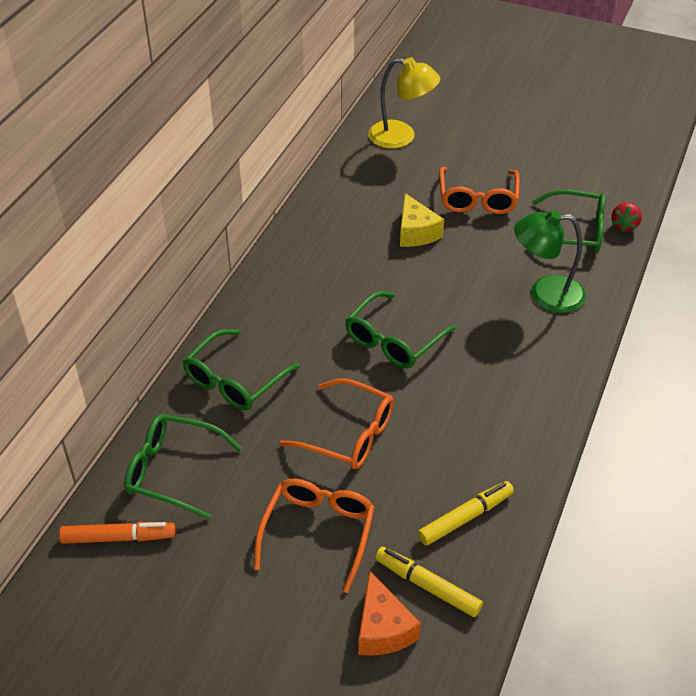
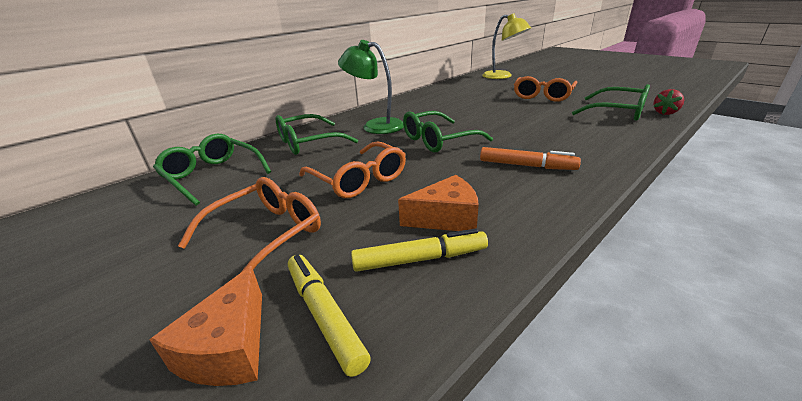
camera: 25 degrees right, 15 degrees down
(118, 537) = (125, 202): orange marker -> orange marker (526, 165)
(416, 232) = (489, 103): yellow cheese -> none
(463, 466) = (446, 218): none -> orange cheese
(545, 294) = (581, 134): green lamp -> green lamp (375, 125)

